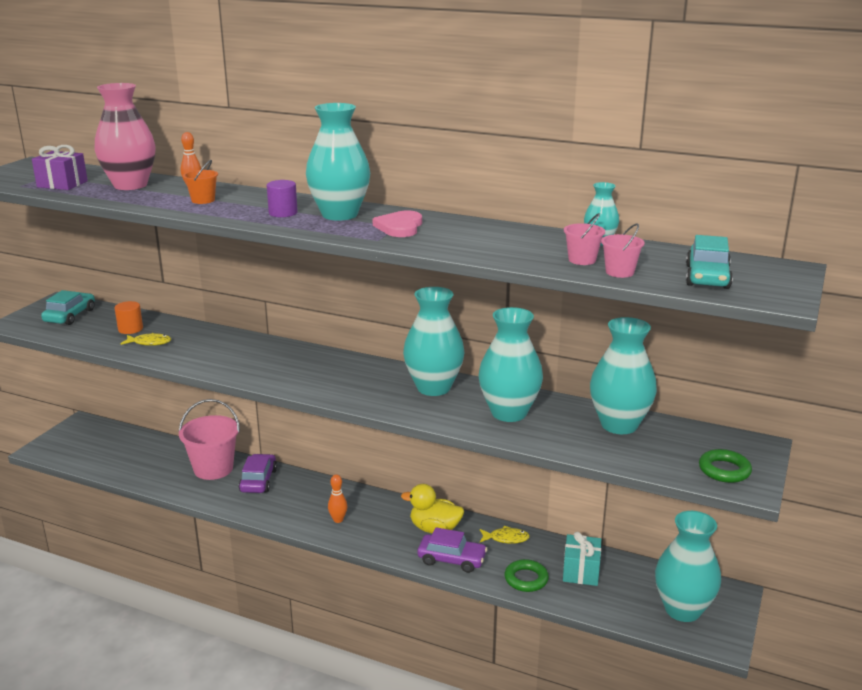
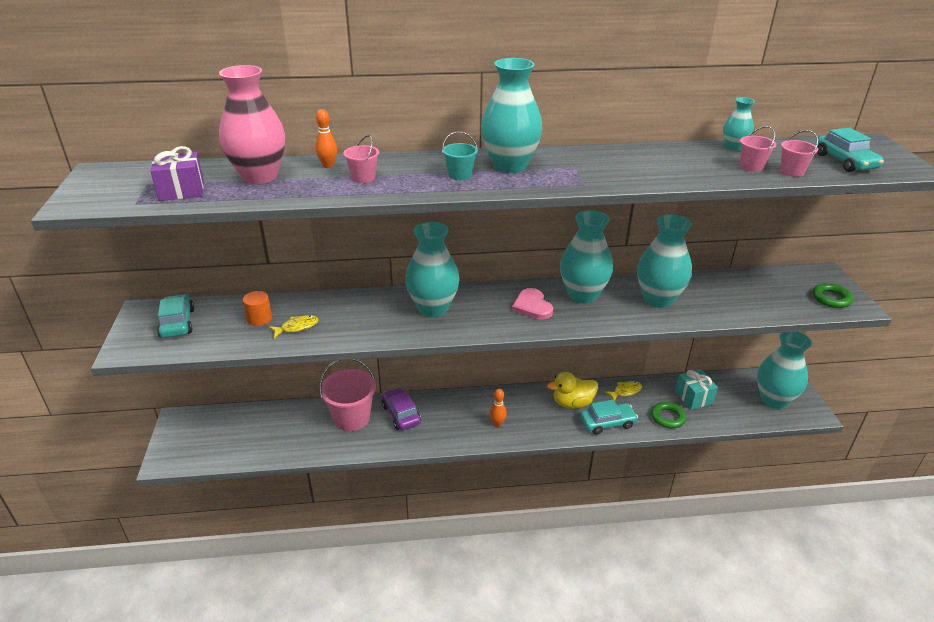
camera: 30 degrees left, 10 degrees up
(203, 200) = (363, 178): orange bucket -> pink bucket
(283, 213) = (460, 175): purple cylinder -> turquoise bucket
(400, 227) = (577, 167): pink heart -> pink heart (532, 306)
(451, 559) = (607, 423): purple car -> turquoise car
(619, 425) = (734, 285): turquoise vase -> turquoise vase (433, 308)

